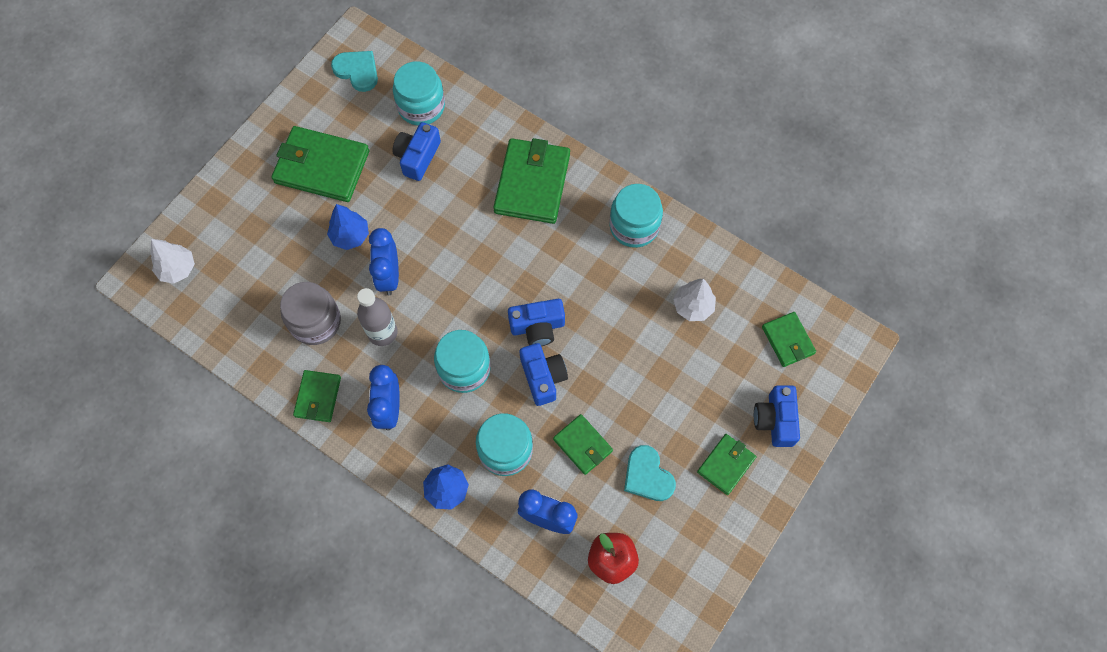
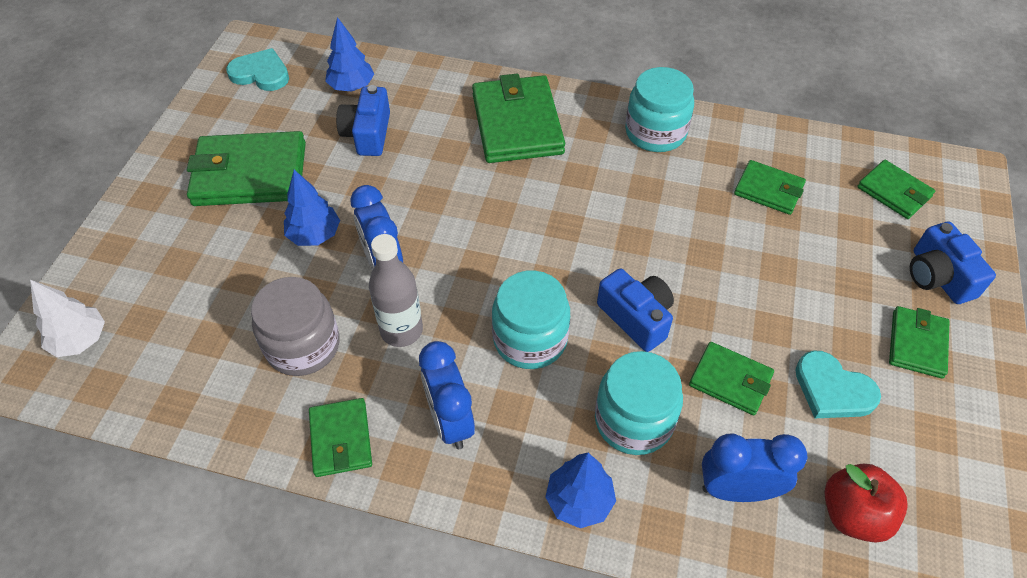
camera: 20 degrees left, 15 degrees down
(421, 106) = (352, 86): turquoise jar -> blue tree
(537, 327) = (599, 264): blue camera -> none
(693, 306) = (768, 190): white tree -> green wallet

